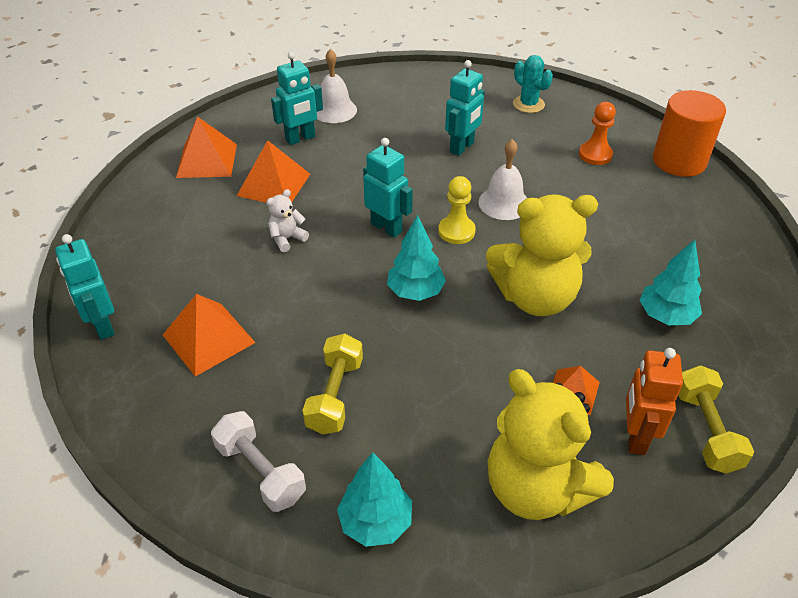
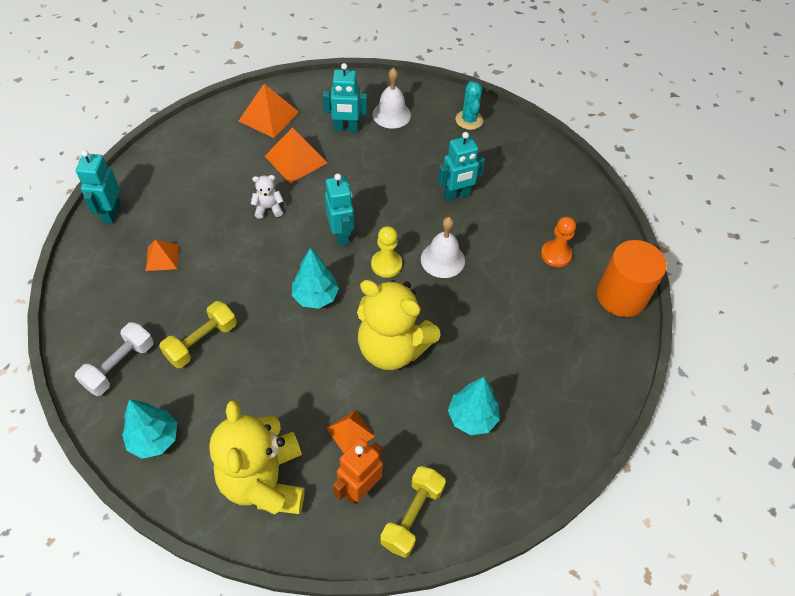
camera: 30 degrees right, 10 degrees up
(208, 338) = (162, 257): orange pyramid -> orange pyramid, size x0.61
(261, 472) = (120, 366): white dumbbell -> white dumbbell turned 45 degrees clockwise
(528, 104) = (547, 181): turquoise cactus -> turquoise cactus (469, 120)

